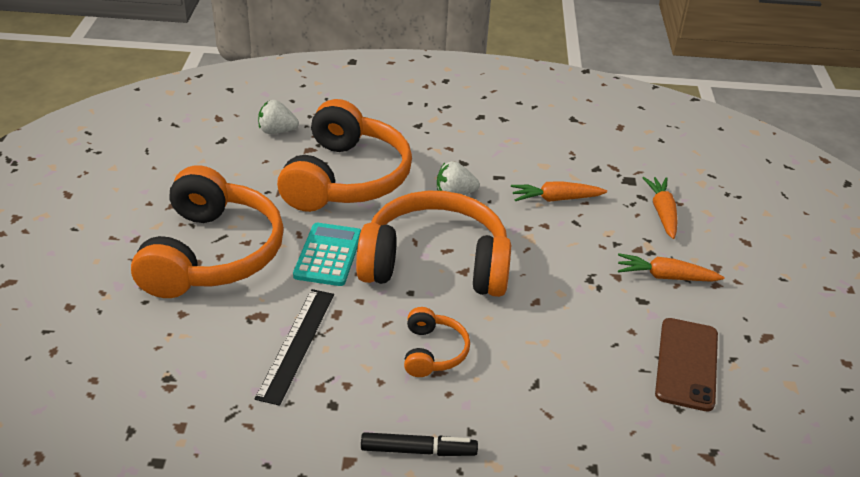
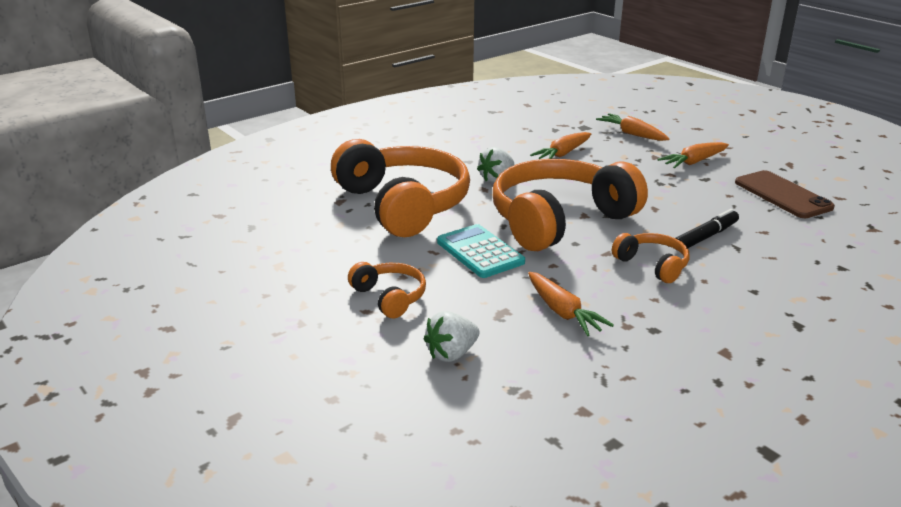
camera: 40 degrees left, 10 degrees down
(212, 254) = (389, 297): orange headphones -> orange headphones, size x0.45
(277, 131) = (290, 202): white strawberry -> white strawberry (451, 354)
(297, 344) = (562, 312): black ruler -> orange carrot
(418, 450) = (749, 319): black marker -> black marker (705, 237)

